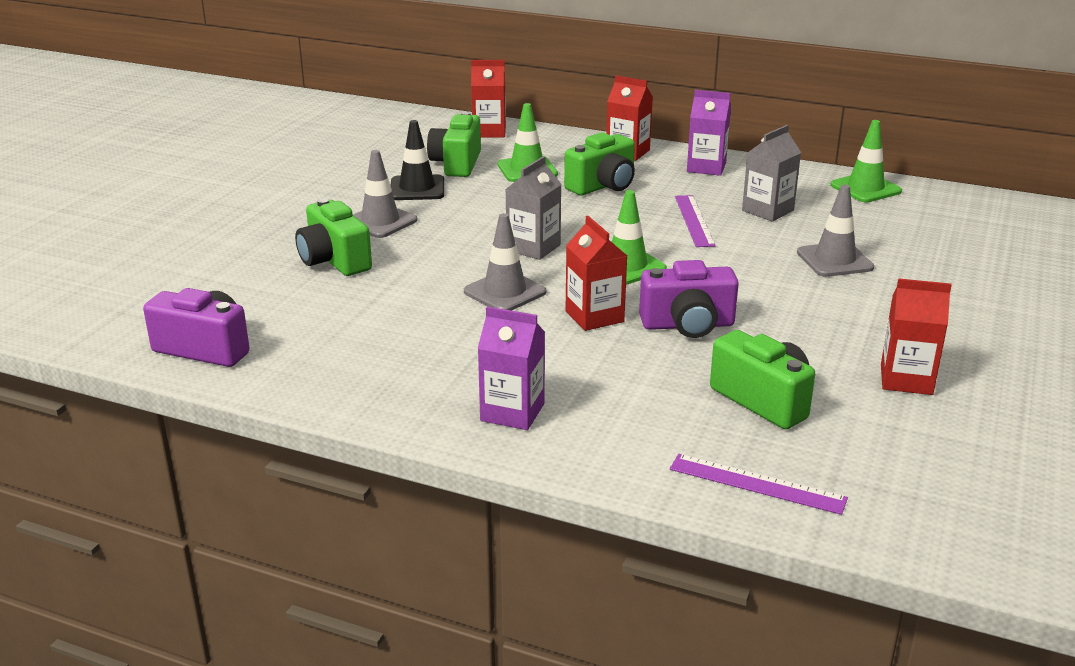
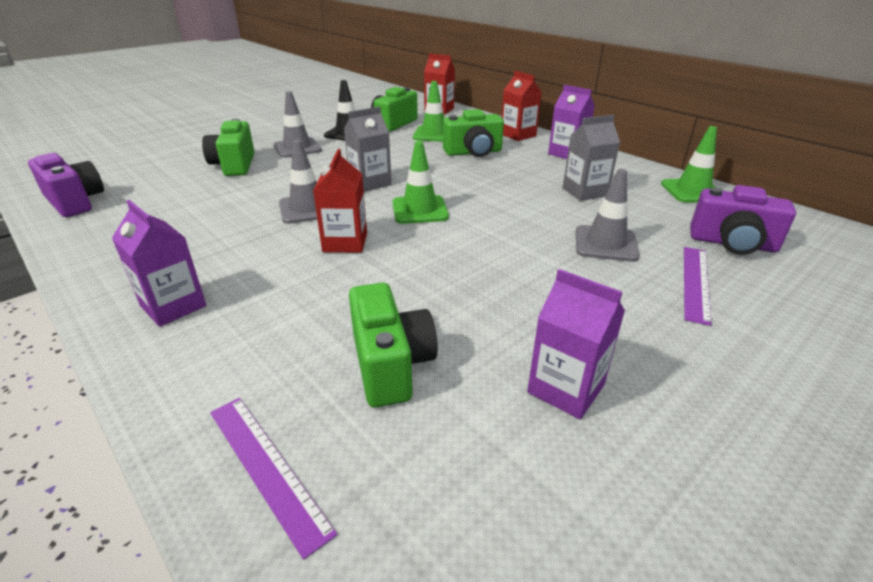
camera: 25 degrees right, 5 degrees up
(688, 325) = (409, 269): purple camera -> purple camera (732, 244)
(694, 220) = (514, 187): purple ruler -> purple ruler (695, 282)
(906, 379) = (565, 389): red carton -> purple carton

